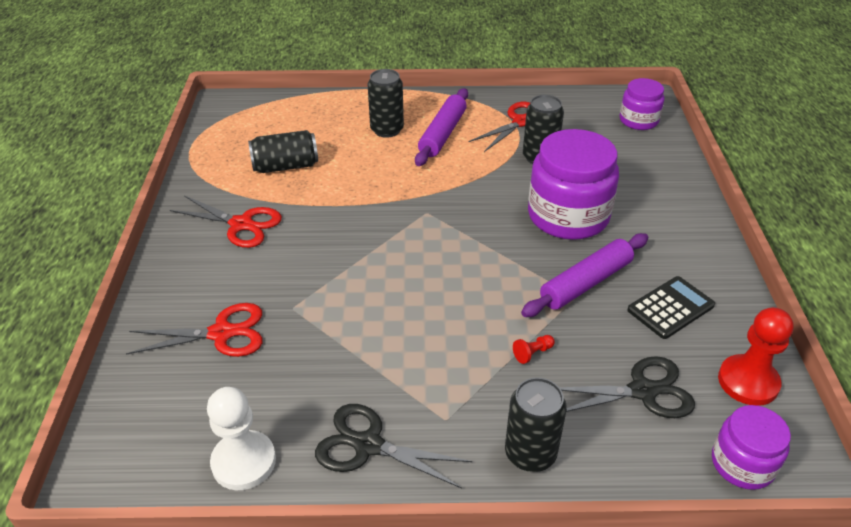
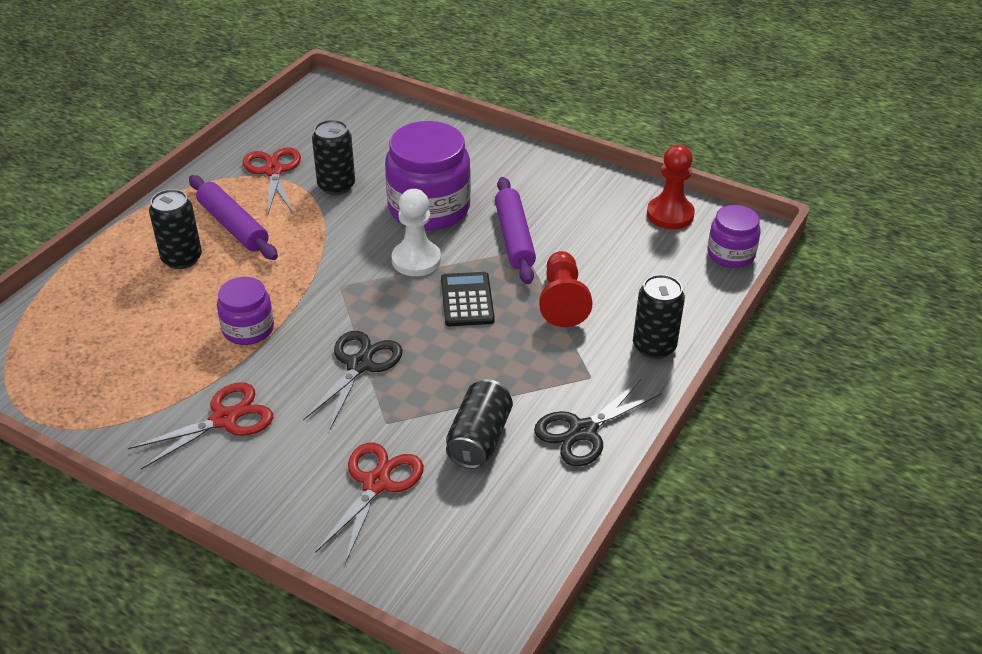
camera: 60 degrees left, 0 degrees up
(244, 462) = (544, 514): white pawn -> white pawn (416, 260)
(286, 166) = (160, 353): black can -> black can (479, 439)
(532, 353) = (562, 301): red pawn -> red pawn, size x2.31
(638, 120) = (348, 109): purple jar -> purple jar (248, 329)
(643, 391) = (641, 265): black scissors -> black scissors (359, 365)
(670, 308) = (576, 211): black calculator -> black calculator (467, 300)

